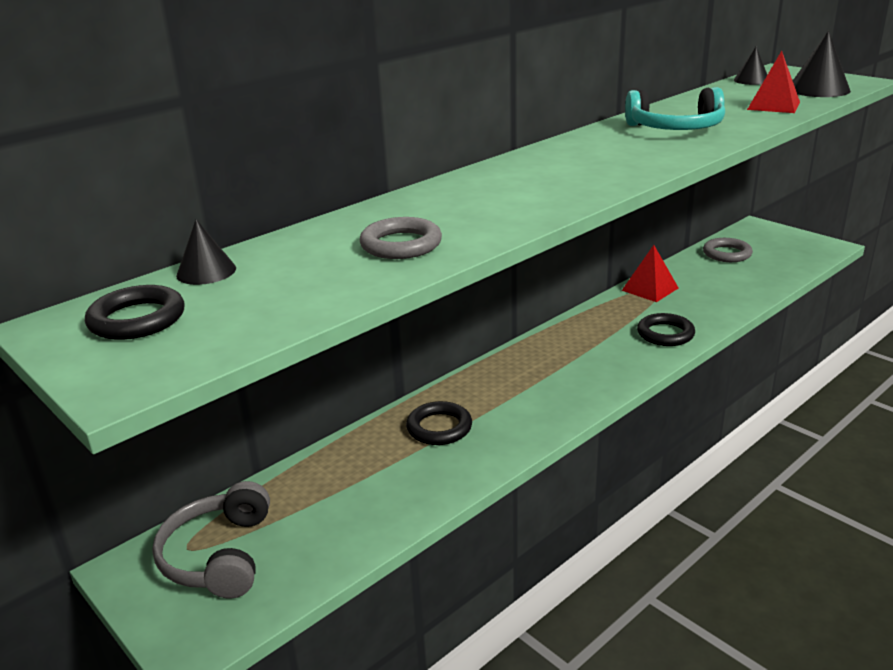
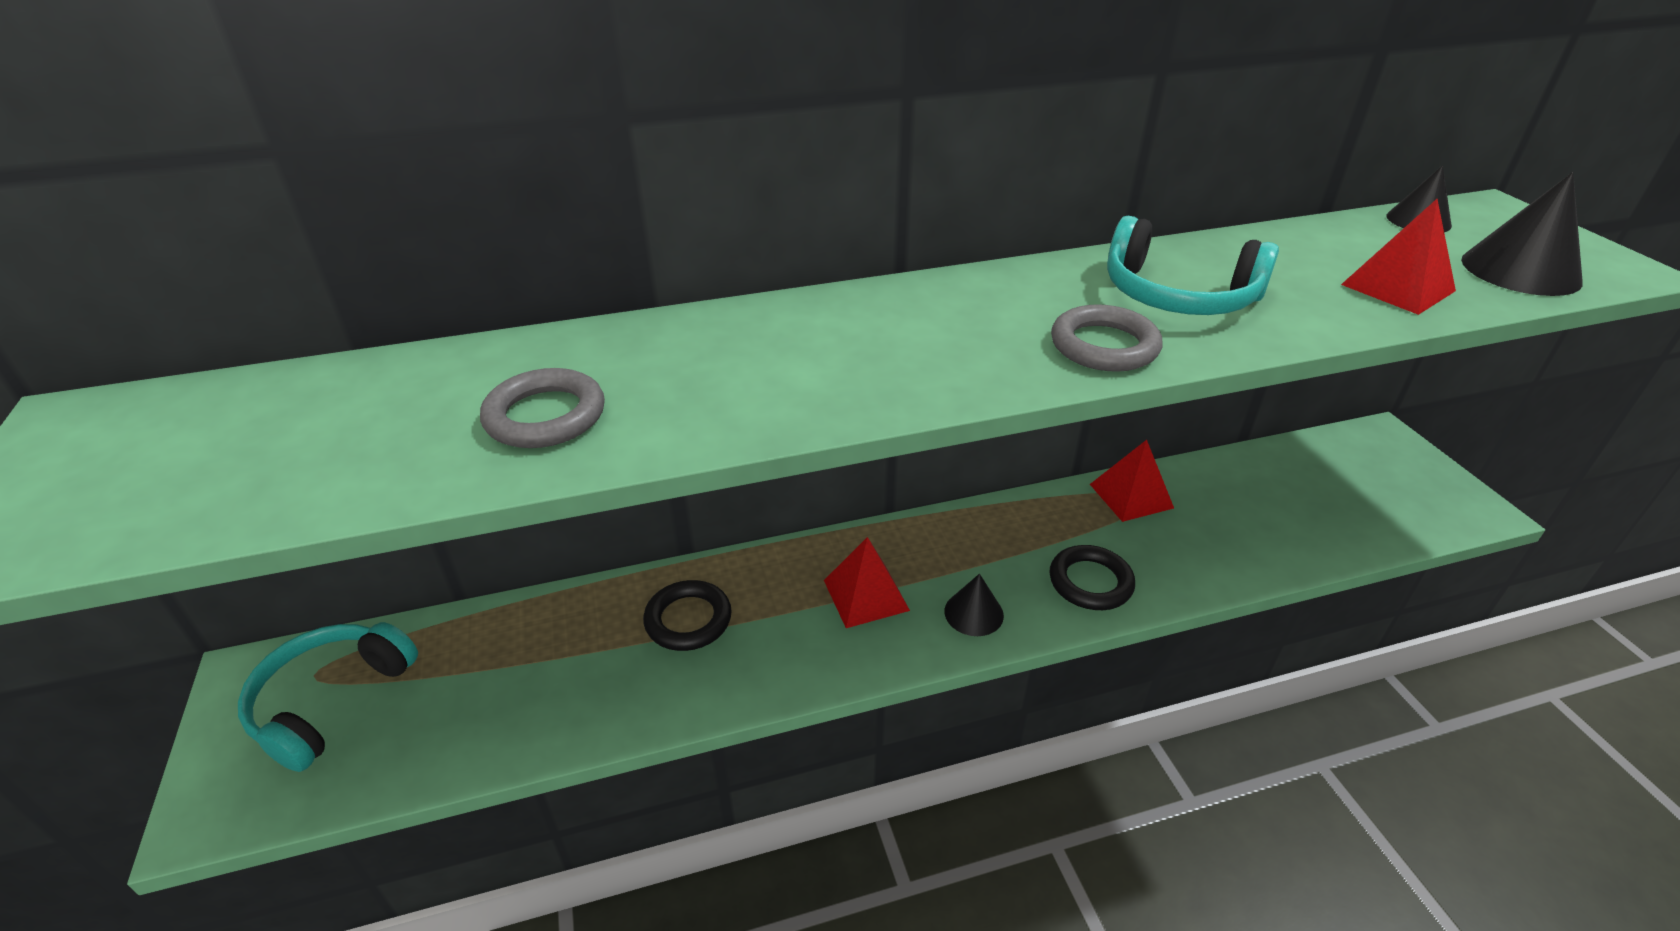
camera: 25 degrees right, 10 degrees up
(137, 319) = (141, 442): black ring -> none
(206, 271) = (301, 384): black cone -> black cone (973, 613)
(218, 555) = (330, 701): grey headphones -> turquoise headphones
(541, 380) = (866, 595): none -> red pyramid
(727, 254) = (1296, 471): grey ring -> grey ring (1104, 346)

